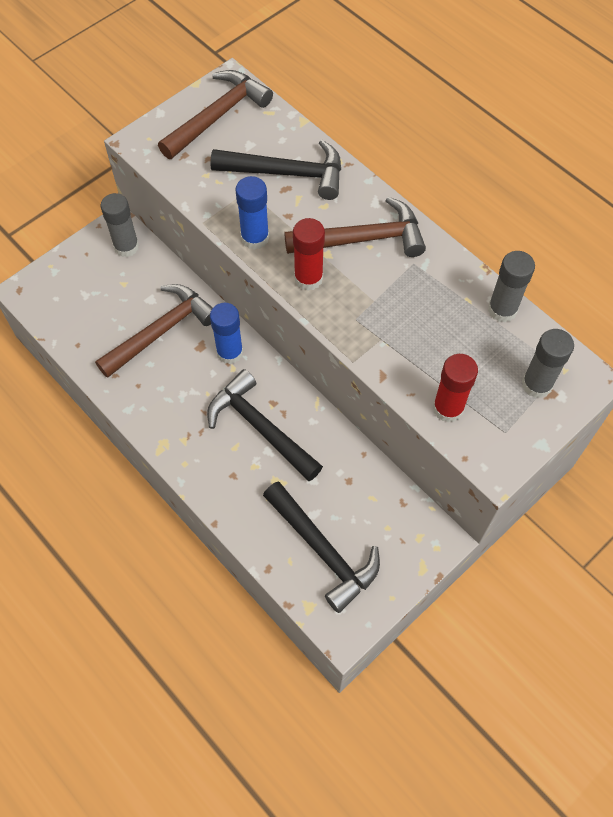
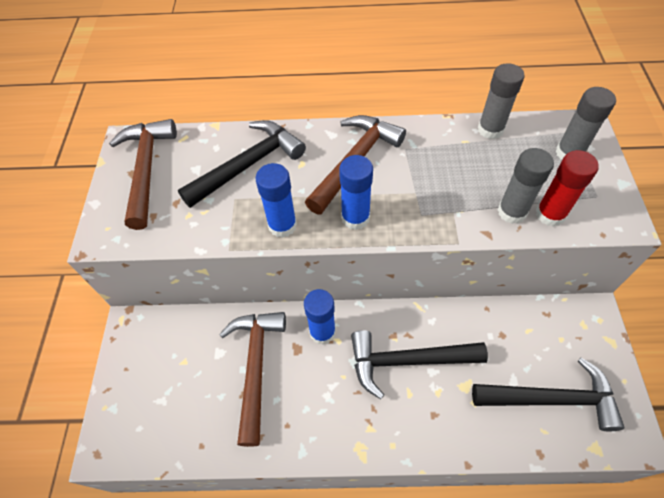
camera: 45 degrees left, 5 degrees down
(126, 246) = (154, 333): grey glue stick -> grey glue stick (512, 212)
(308, 278) = (355, 218): red glue stick -> blue glue stick

